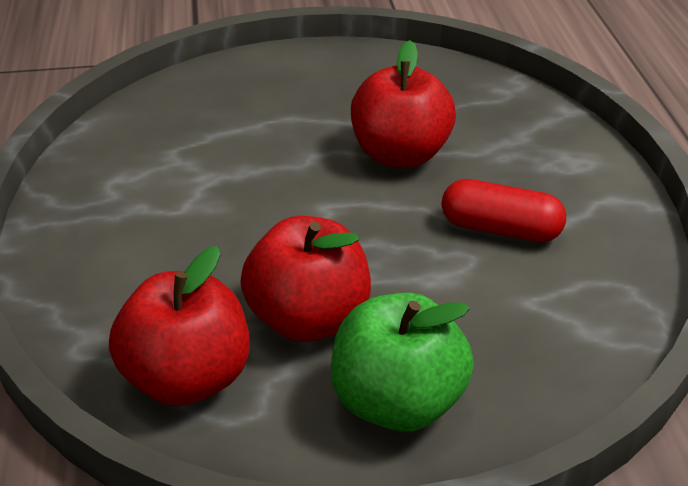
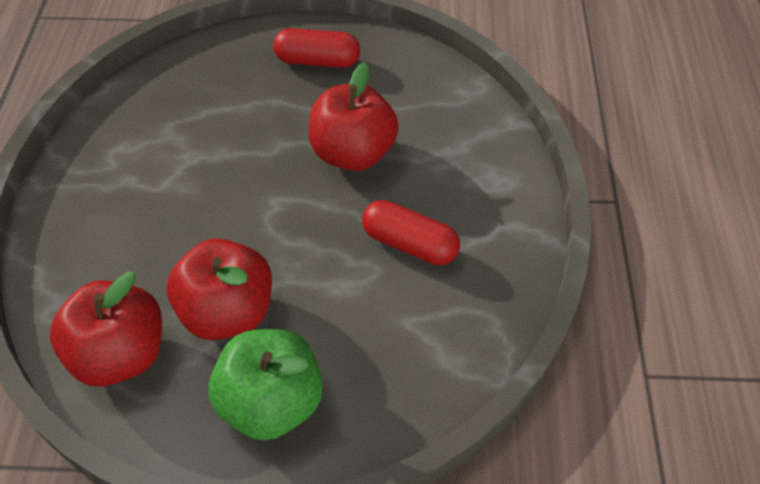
camera: 10 degrees right, 15 degrees up
(326, 79) = (317, 61): none -> red capsule

